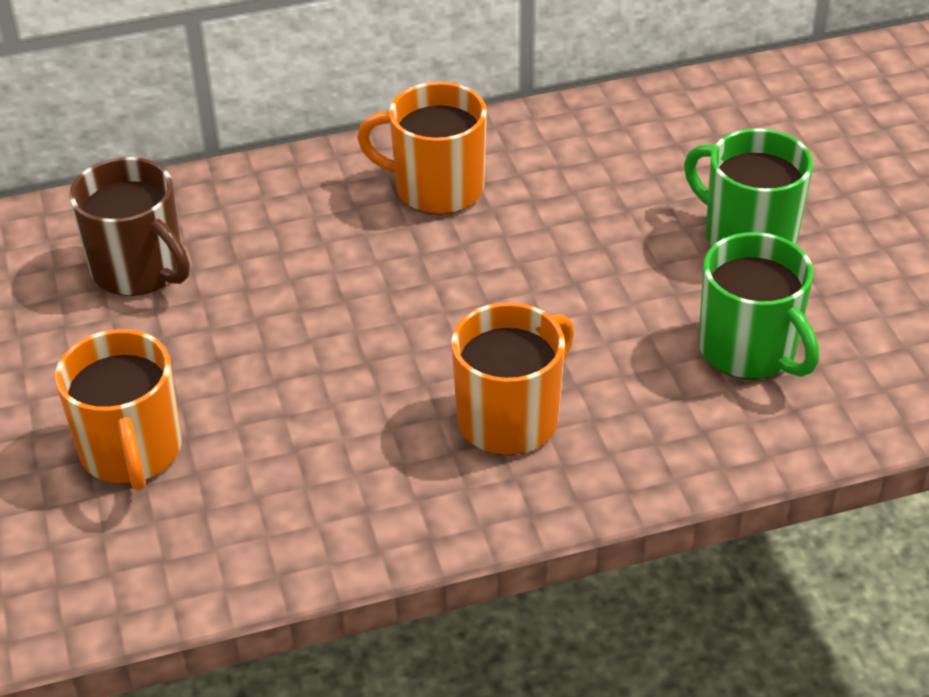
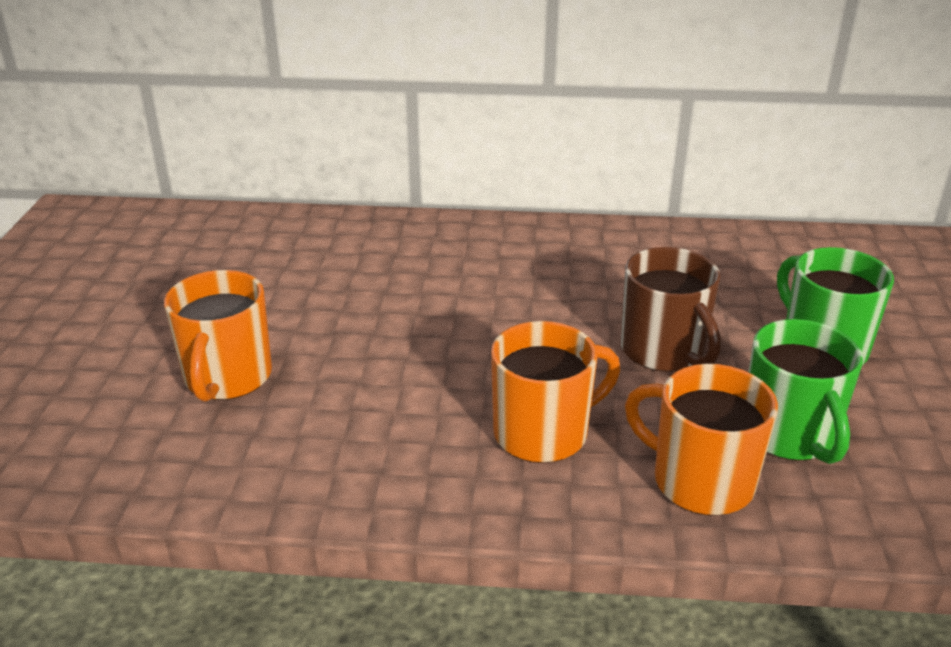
camera: 20 degrees right, 10 degrees down
(140, 269) = (316, 262): brown mug -> brown mug (664, 351)
(436, 188) = (569, 259): orange mug -> orange mug (699, 481)

